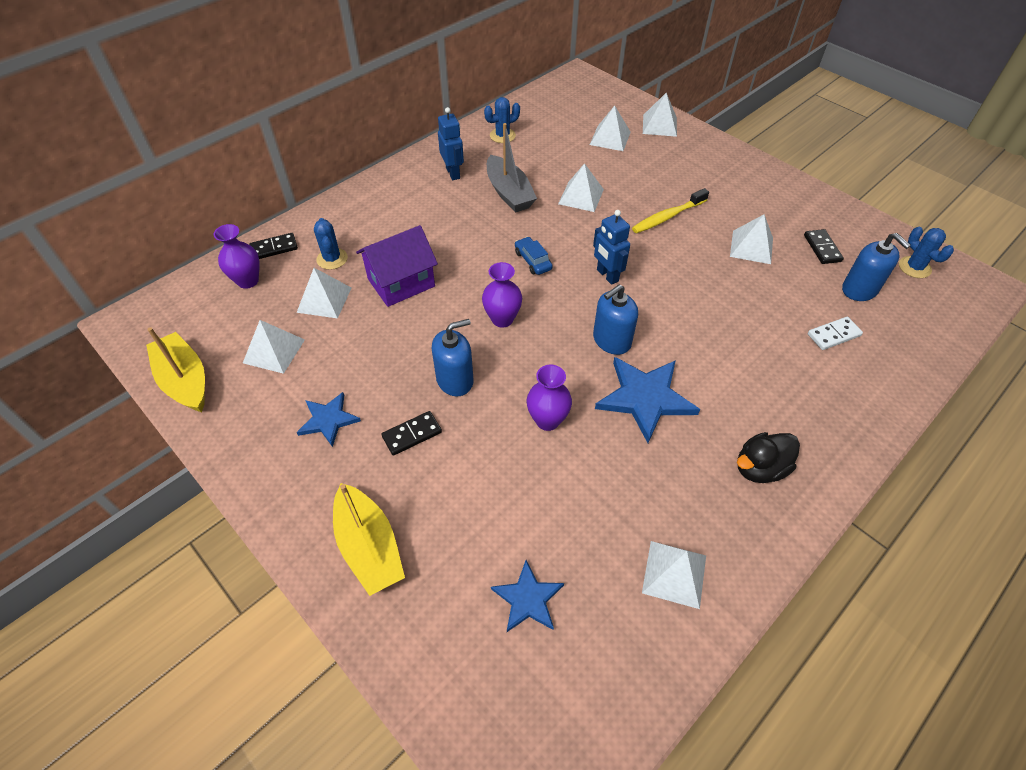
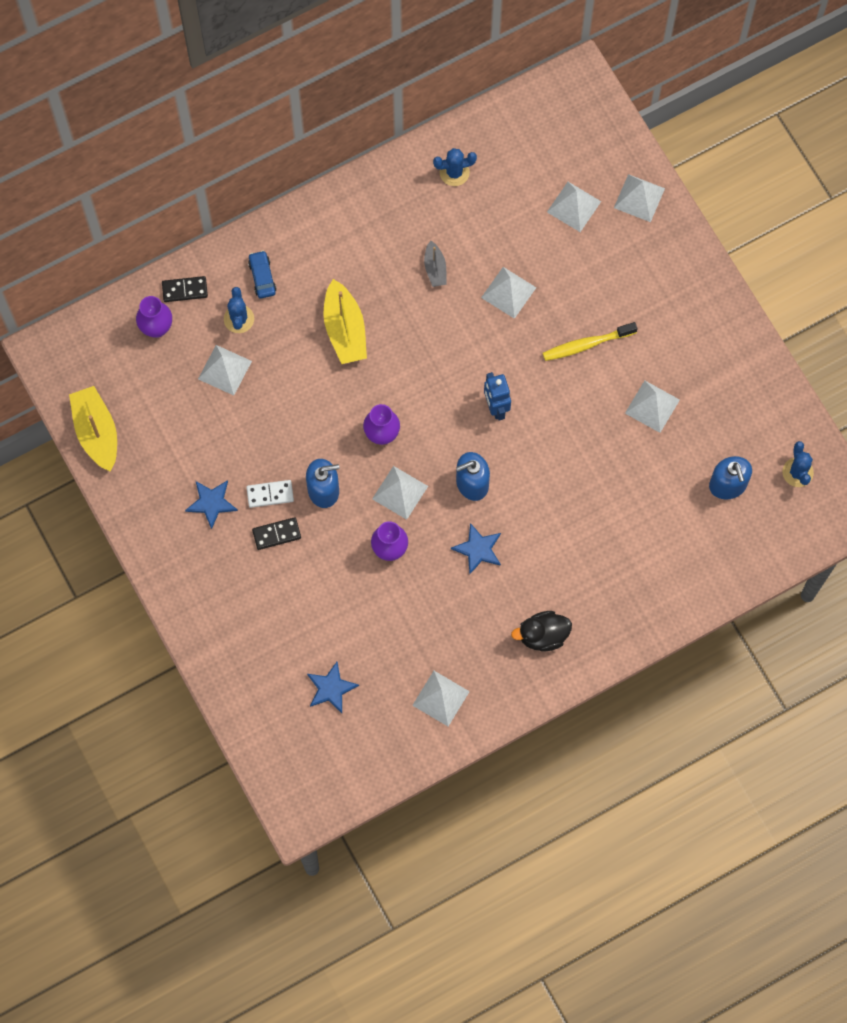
camera: 15 degrees right, 20 degrees up
(274, 351) = (174, 419): white pyramid -> white pyramid (400, 492)
(369, 547) = (227, 621): yellow boat -> yellow boat (345, 329)
(401, 283) = (299, 367): purple house -> none
(453, 173) = (384, 222): blue robot -> none
(509, 193) = (435, 268): grey boat -> grey boat, size x0.55
(533, 261) = (431, 370): blue car -> blue car (262, 277)
(645, 398) = (478, 549): blue star -> blue star, size x0.60
(822, 248) = (721, 426): black domino -> none
(833, 335) = (674, 528): white domino -> white domino (270, 494)

